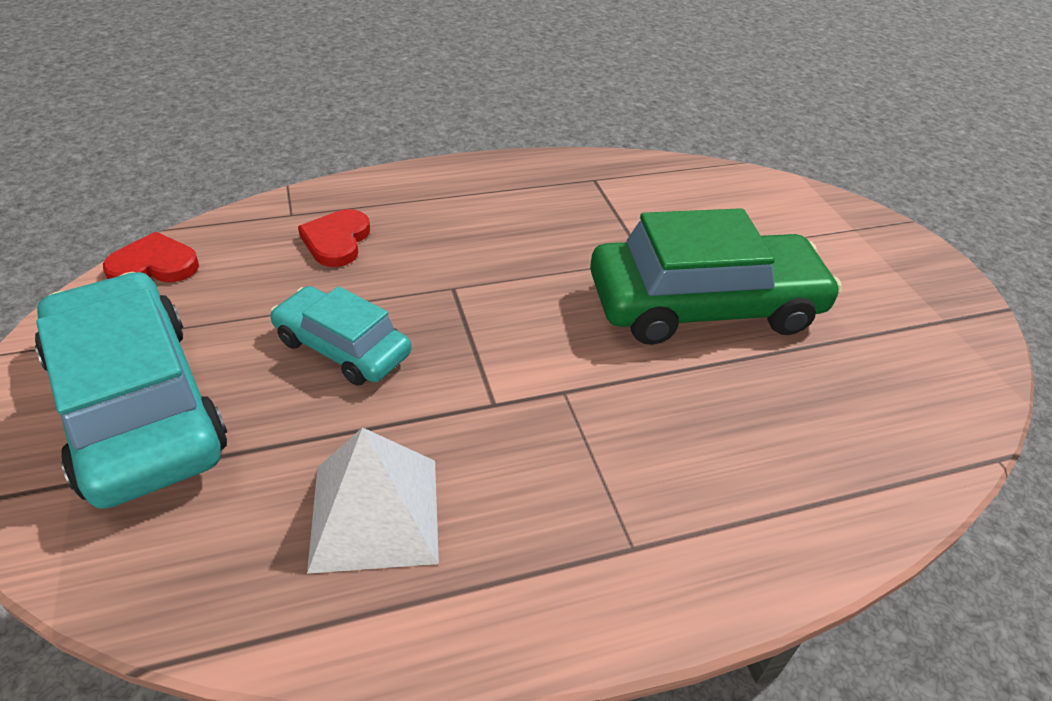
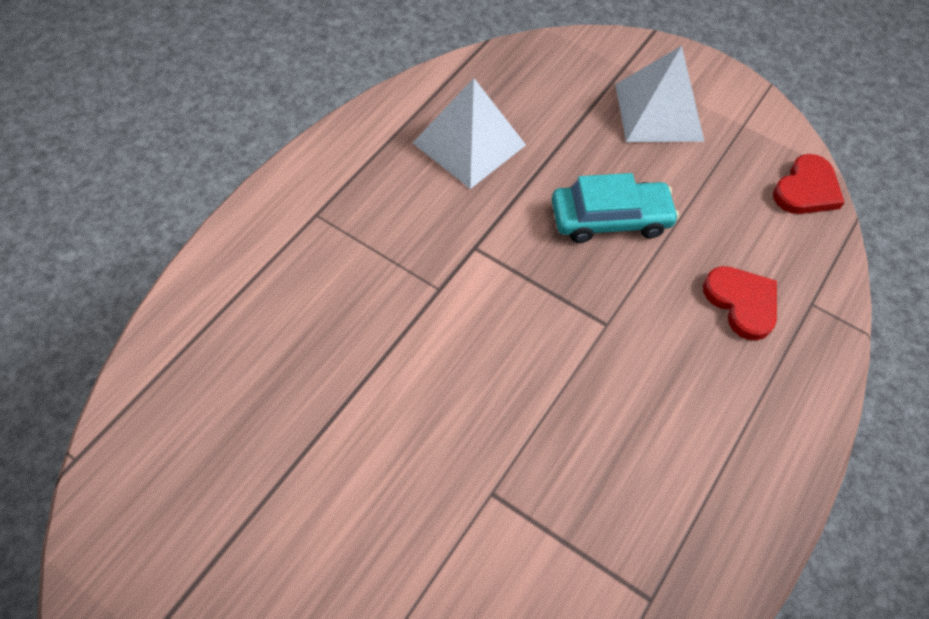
camera: 140 degrees right, 15 degrees up
(137, 405) = (659, 112): turquoise car -> white pyramid
(704, 305) = (397, 465): green car -> none

